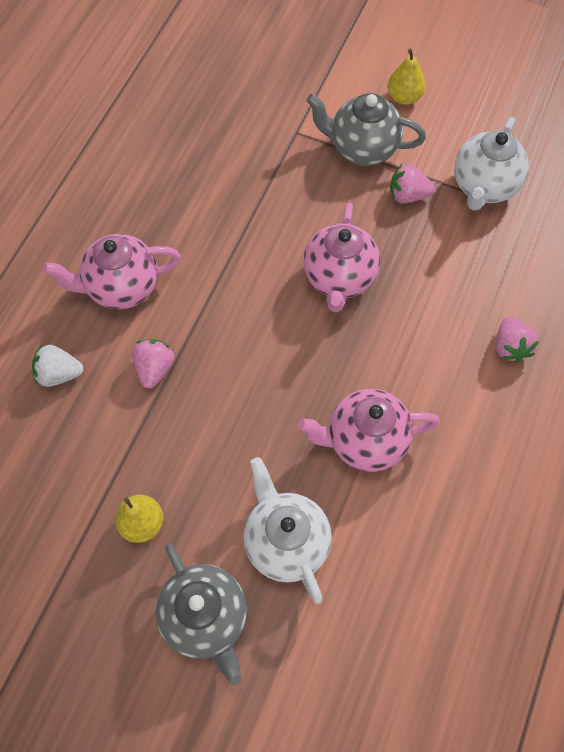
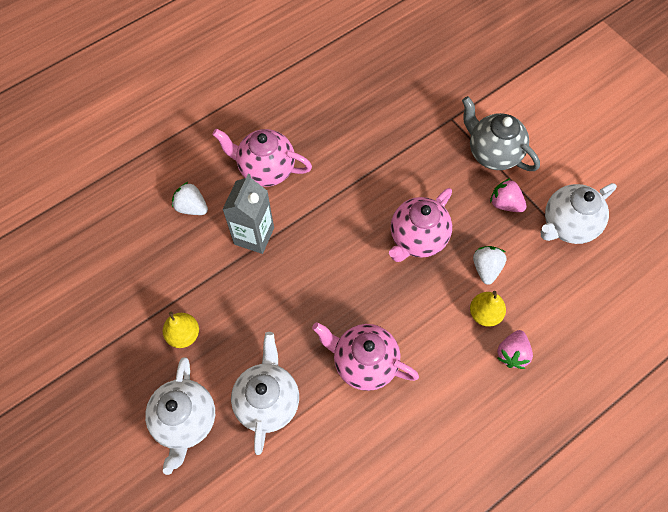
camera: 30 degrees right, 0 degrees up
(155, 368) = (254, 236): pink strawberry -> grey carton
(206, 618) = (186, 421): grey teapot -> white teapot
(404, 97) = (548, 130): yellow pear -> yellow pear (484, 314)
(430, 273) = (486, 268): none -> white strawberry

